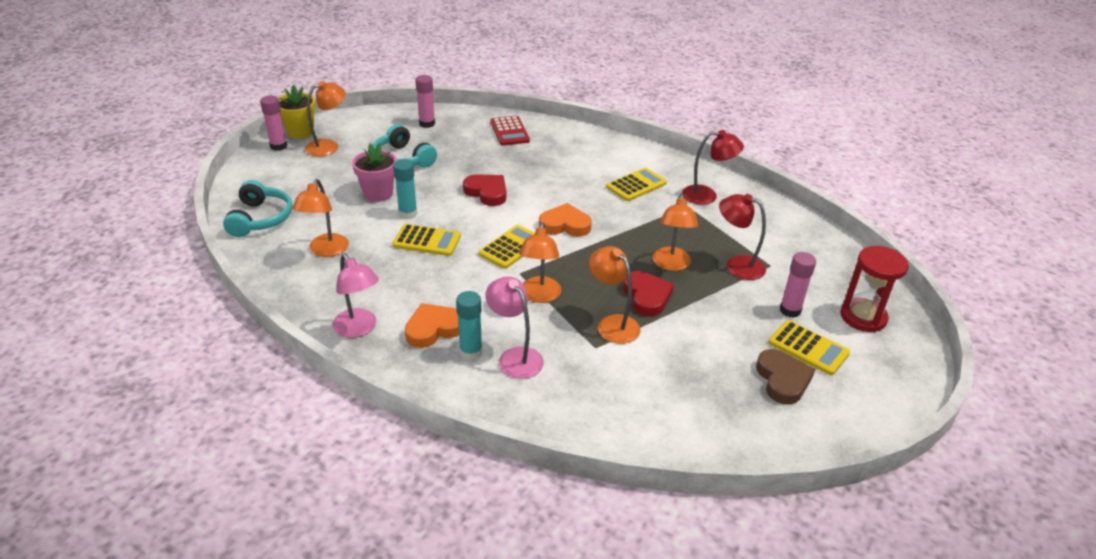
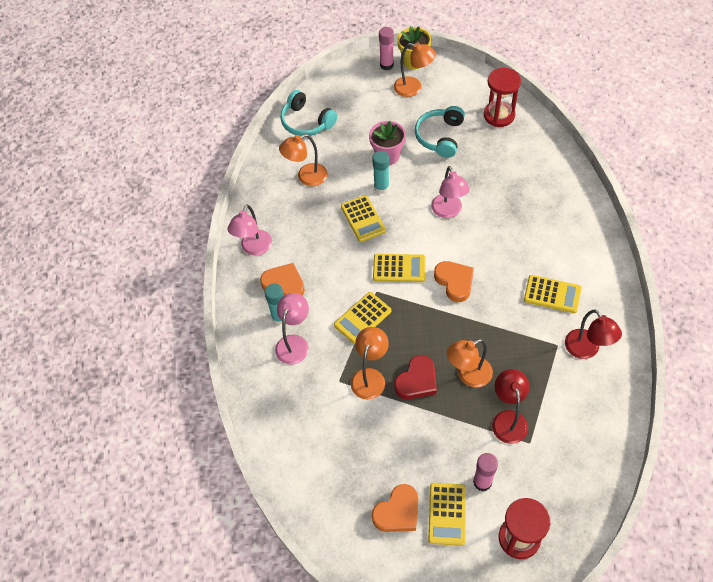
camera: 60 degrees right, 20 degrees up
(260, 219) = (306, 122): turquoise headphones -> turquoise headphones turned 75 degrees clockwise
(427, 124) = (499, 115): pink glue stick -> red hourglass
(487, 192) = (448, 211): red heart -> pink lamp
(509, 131) = (542, 168): red calculator -> none
(539, 296) = (362, 318): orange lamp -> yellow calculator
(782, 380) = (397, 512): brown heart -> orange heart

